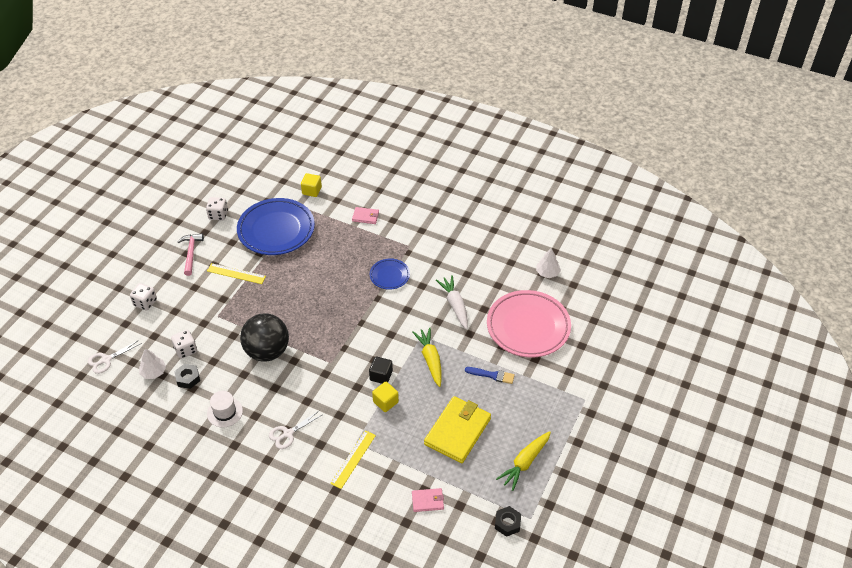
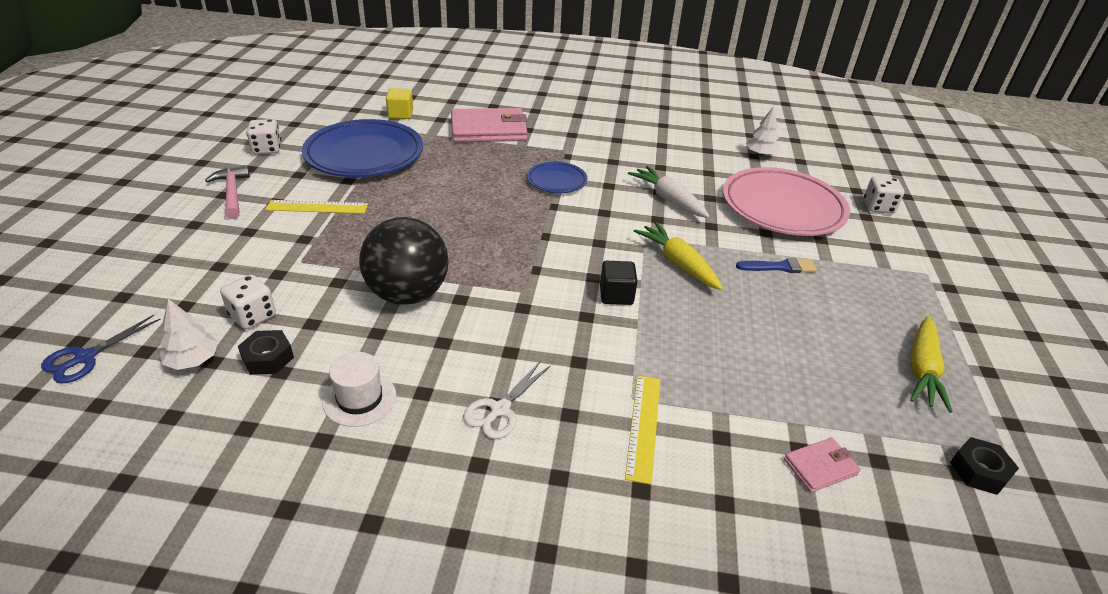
camera: 20 degrees left, 10 degrees down
(106, 360) = (85, 357): white scissors -> blue scissors
(145, 303) = (159, 262): white dice -> white dice (878, 207)
(365, 216) = (488, 130): pink wallet -> pink wallet, size x2.11
(385, 402) = (646, 328): yellow cube -> none
(457, 431) = (787, 347): yellow wallet -> none

